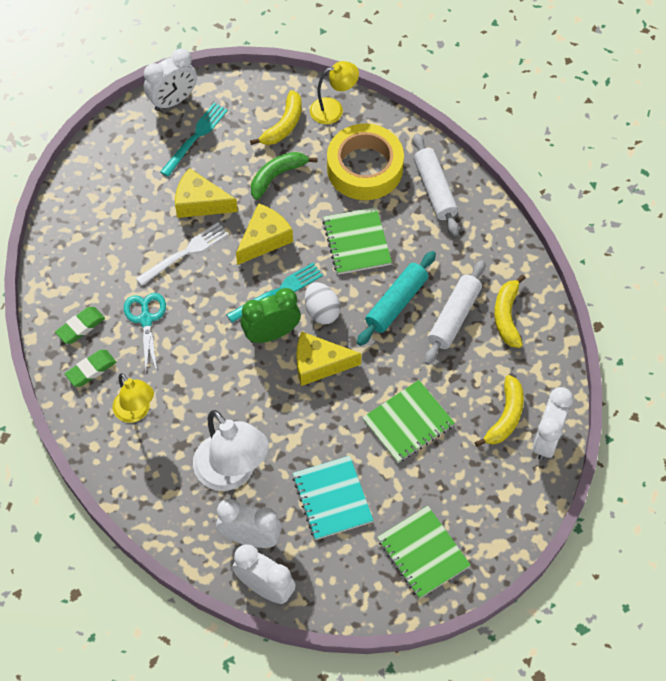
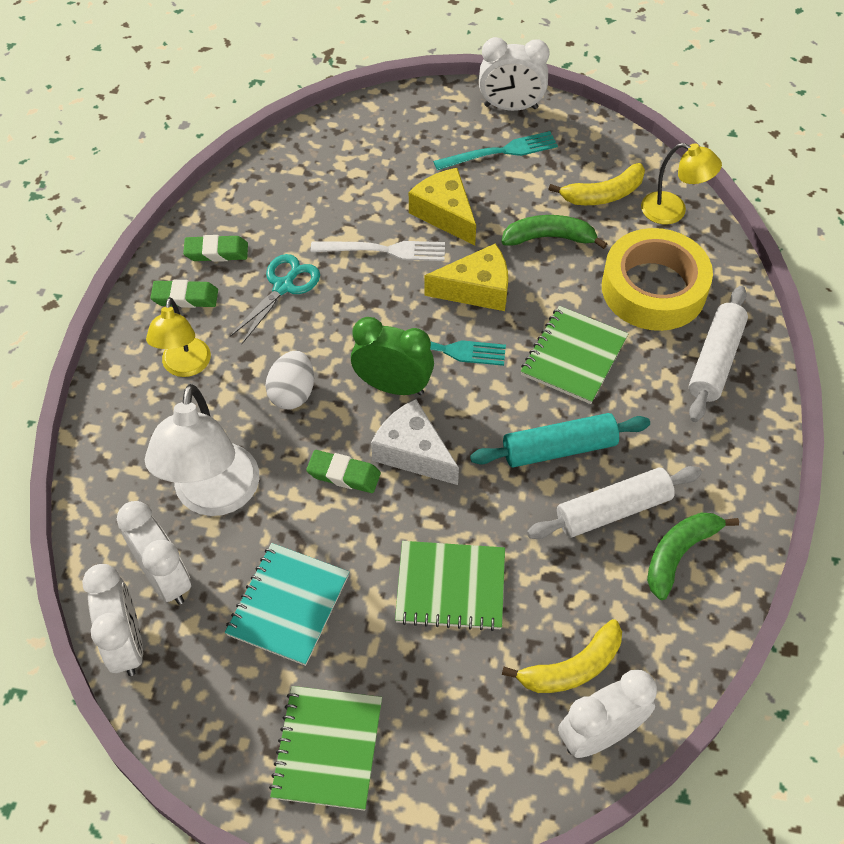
camera: 40 degrees right, 5 degrees down
(293, 405) = (344, 474): none -> green eraser
(319, 364) = (413, 452): yellow cheese -> white cheese
(322, 311) = (468, 400): white egg -> white egg (292, 393)
(507, 316) = (679, 554): yellow banana -> green banana

